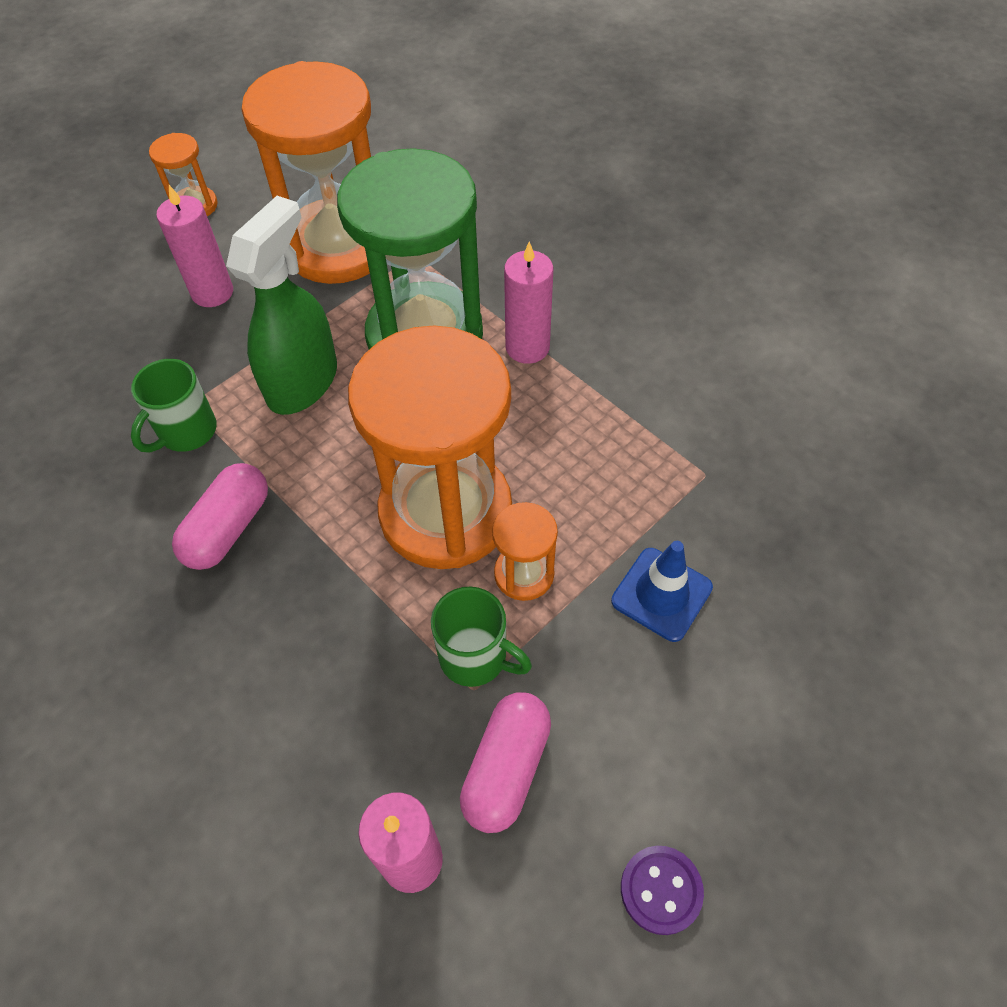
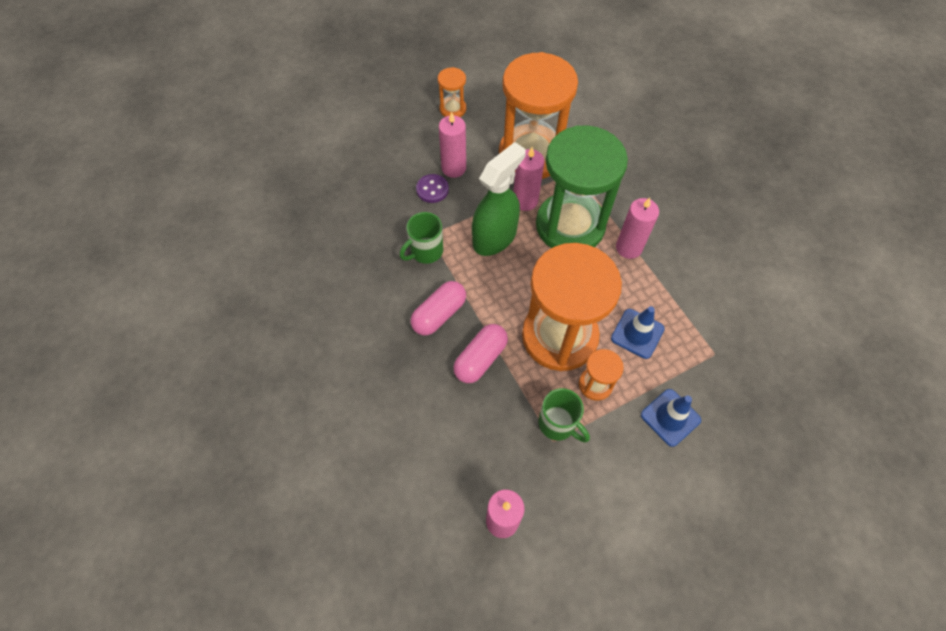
camera: 15 degrees right, 5 degrees up
(342, 315) = (525, 201): none -> pink candle
(506, 768) = (561, 489): pink capsule -> pink capsule (480, 359)
(573, 475) = (637, 333): none -> blue traffic cone
(661, 890) = (628, 576): purple button -> purple button (432, 189)

